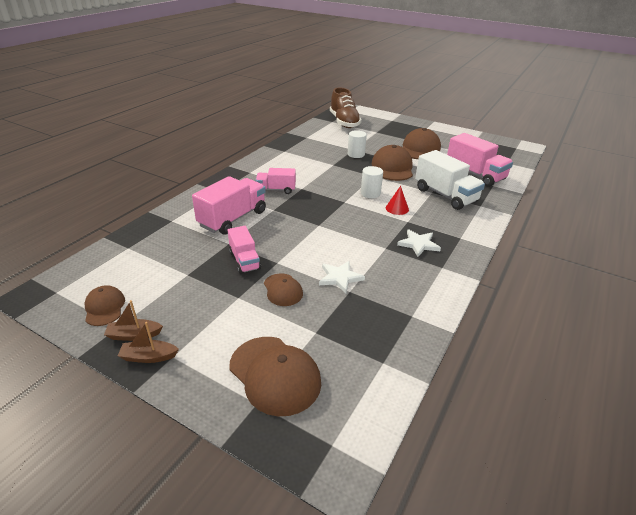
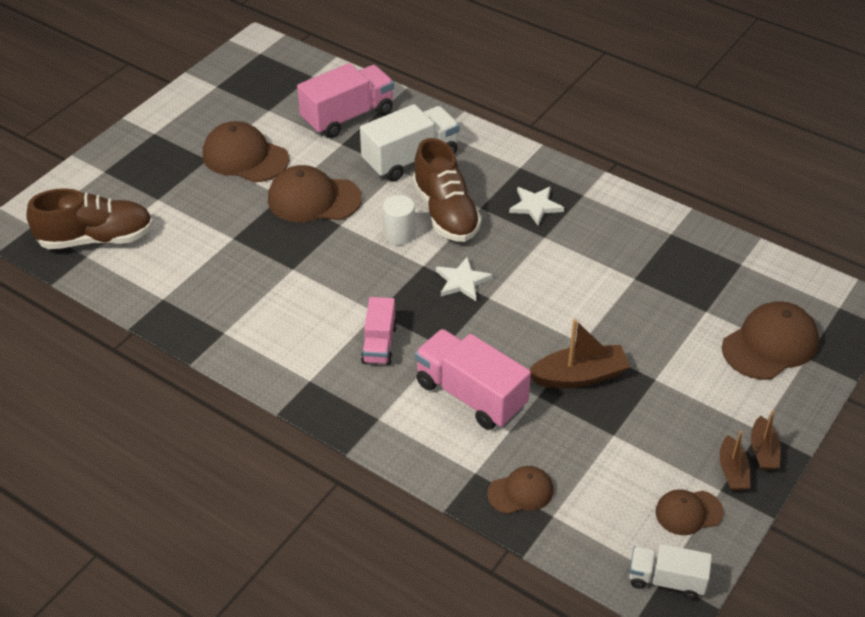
camera: 85 degrees left, 10 degrees up
(53, 293) = (666, 580): none -> white truck
(244, 260) = (579, 376): pink truck -> brown boat
(283, 290) = (637, 337): brown cap -> brown cap (520, 492)
(340, 278) = (609, 284): white star -> white star (462, 281)
(356, 154) = (255, 236): white cylinder -> none
(397, 208) = (445, 212): red cone -> brown shoe

